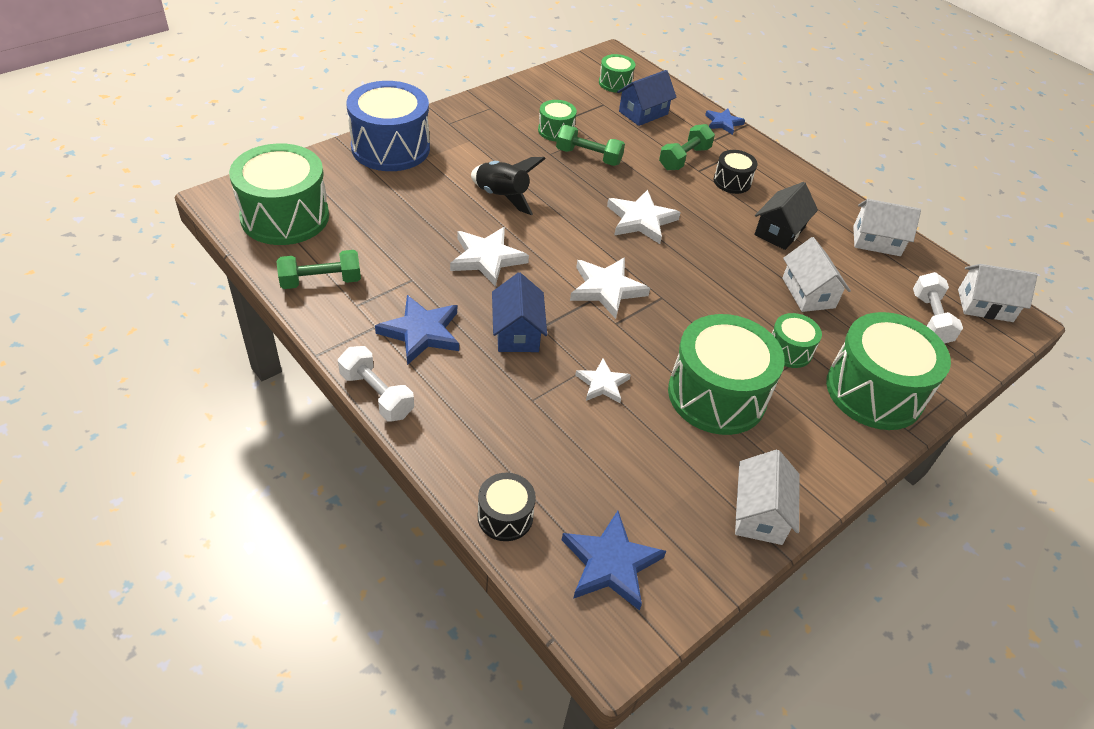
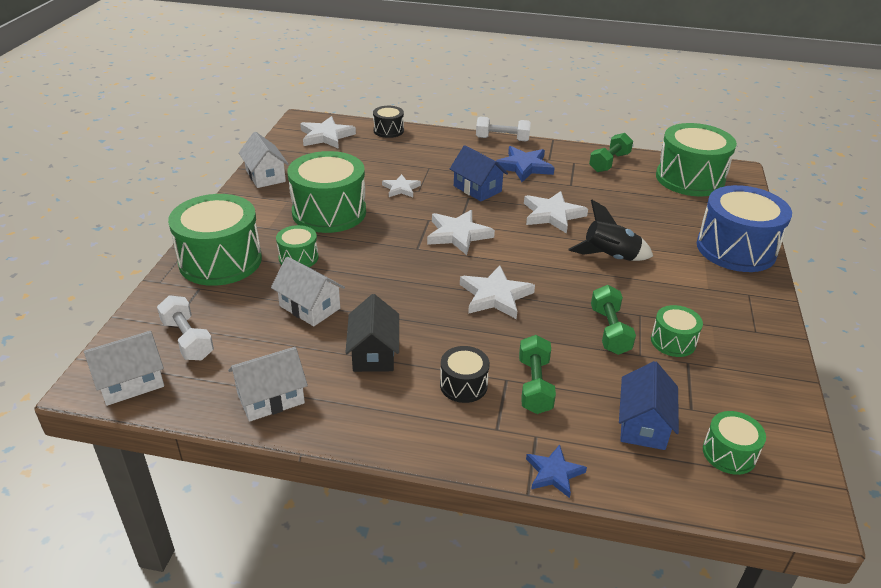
camera: 145 degrees right, 10 degrees down
(588, 157) = (609, 331): green dumbbell -> green dumbbell turned 75 degrees counterclockwise
(610, 563) = (326, 136): blue star -> white star

